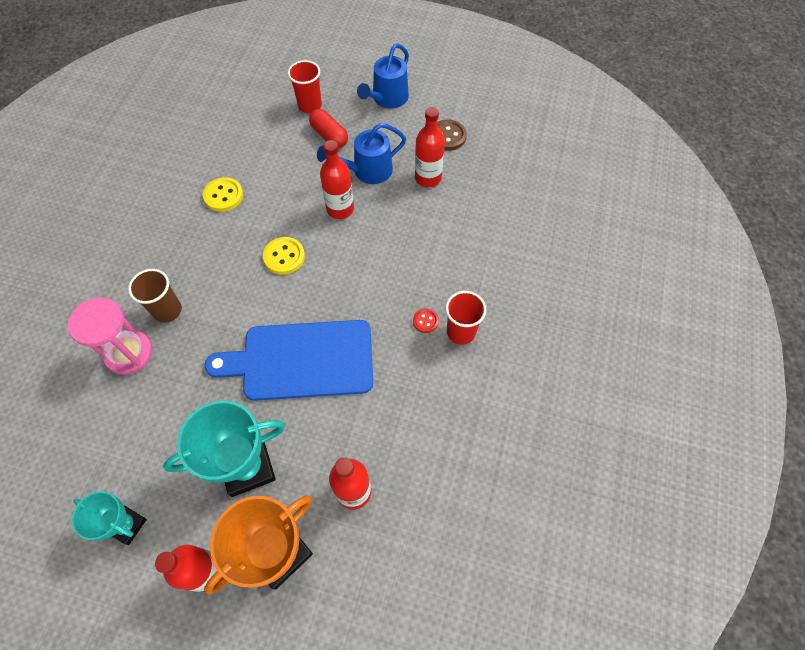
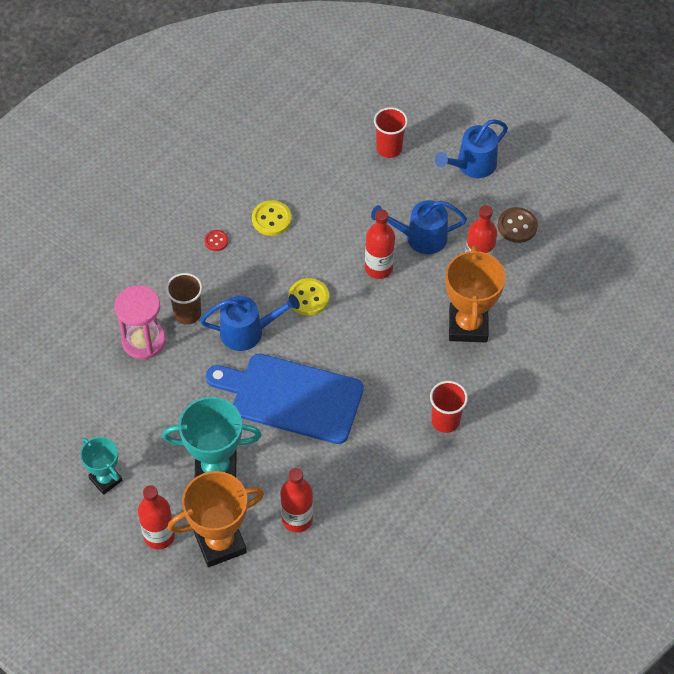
camera: 20 degrees right, 5 degrees down
(235, 309) = (247, 332): none -> blue watering can
(329, 136) = (396, 188): red capsule -> none
(425, 321) = (416, 400): red button -> red button (216, 241)
(443, 235) = (468, 325): none -> orange trophy

